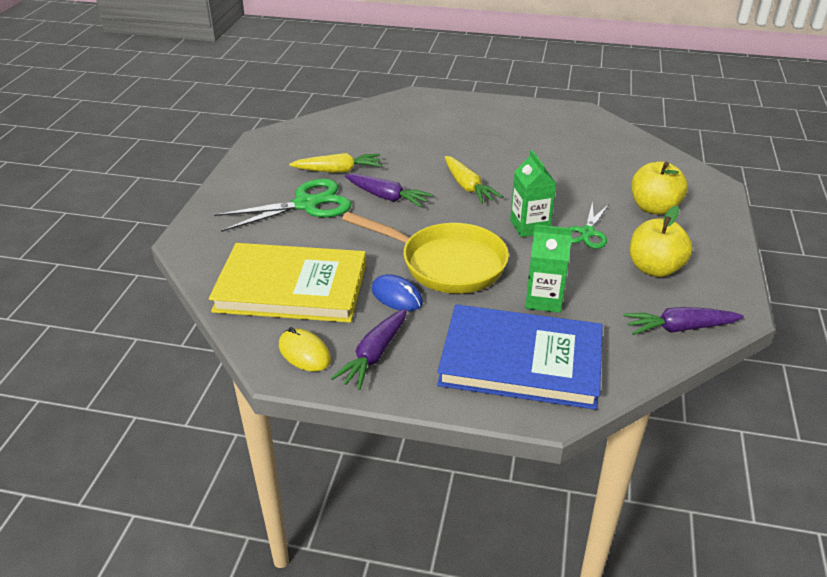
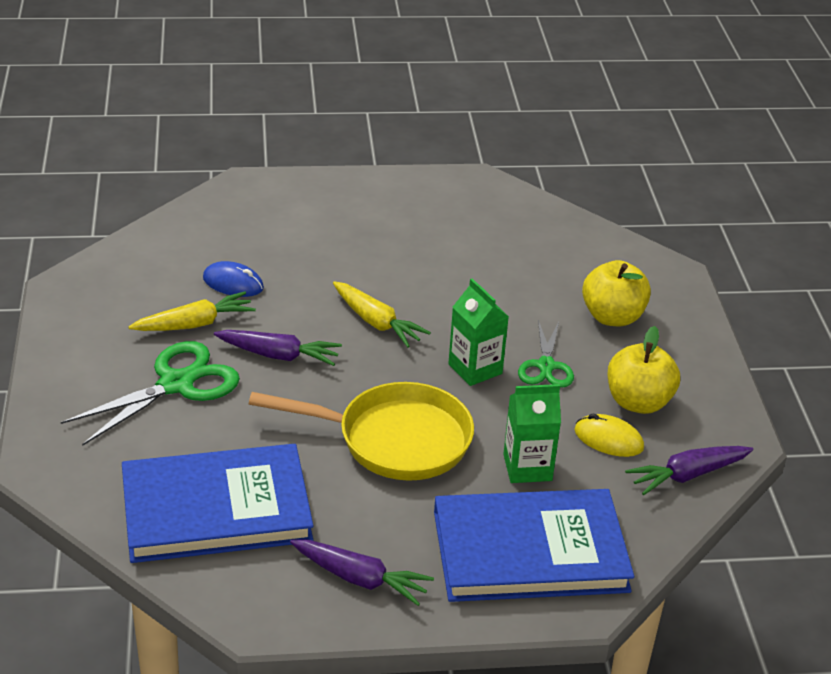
camera: 20 degrees left, 0 degrees up
(291, 288) = (216, 509): yellow book -> blue book
(304, 353) = (275, 593): yellow mouse -> yellow mouse (608, 439)
(374, 355) = (360, 579): purple carrot -> purple carrot turned 75 degrees counterclockwise
(396, 296) = (352, 496): blue mouse -> blue mouse (233, 283)

